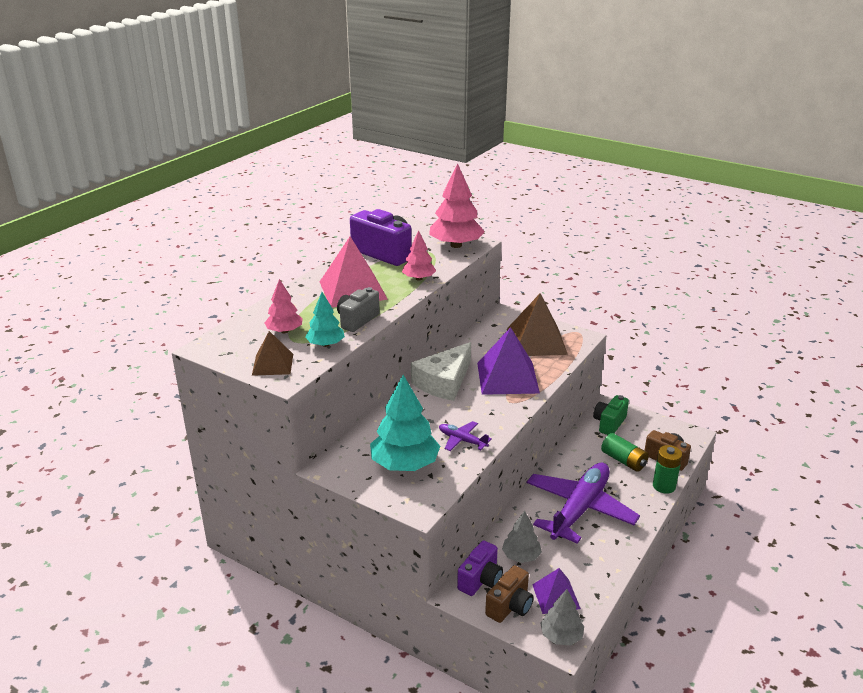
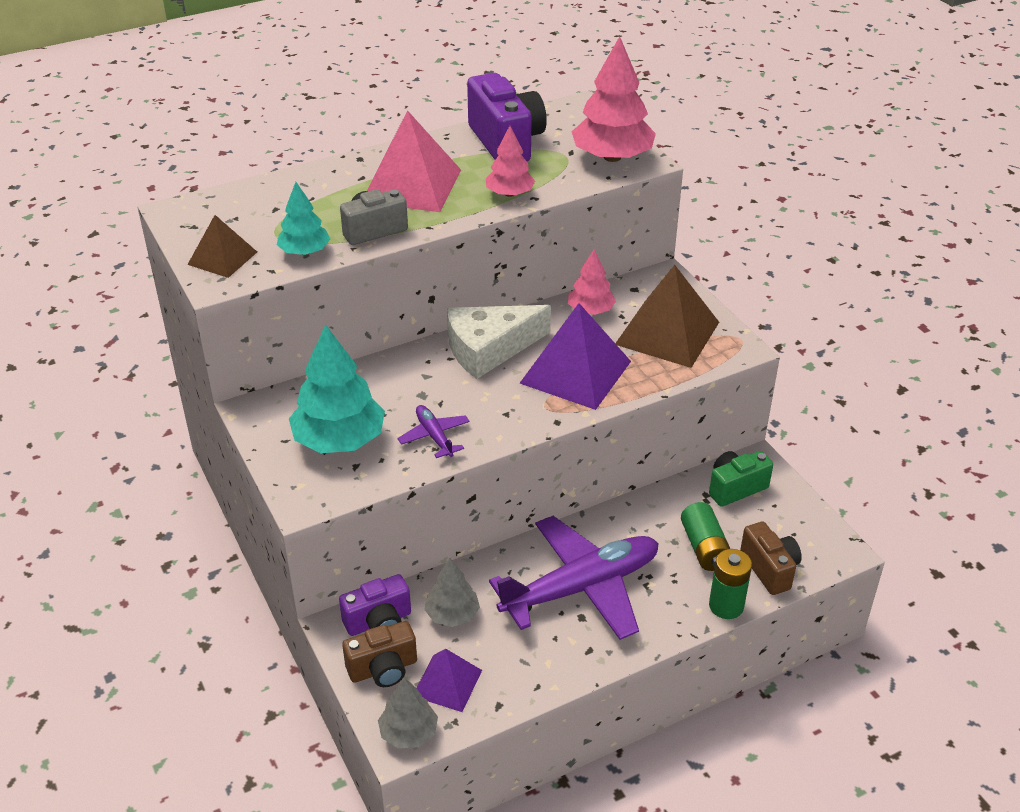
camera: 30 degrees right, 10 degrees up
(284, 331) = (278, 218): pink tree -> pink tree (590, 310)

